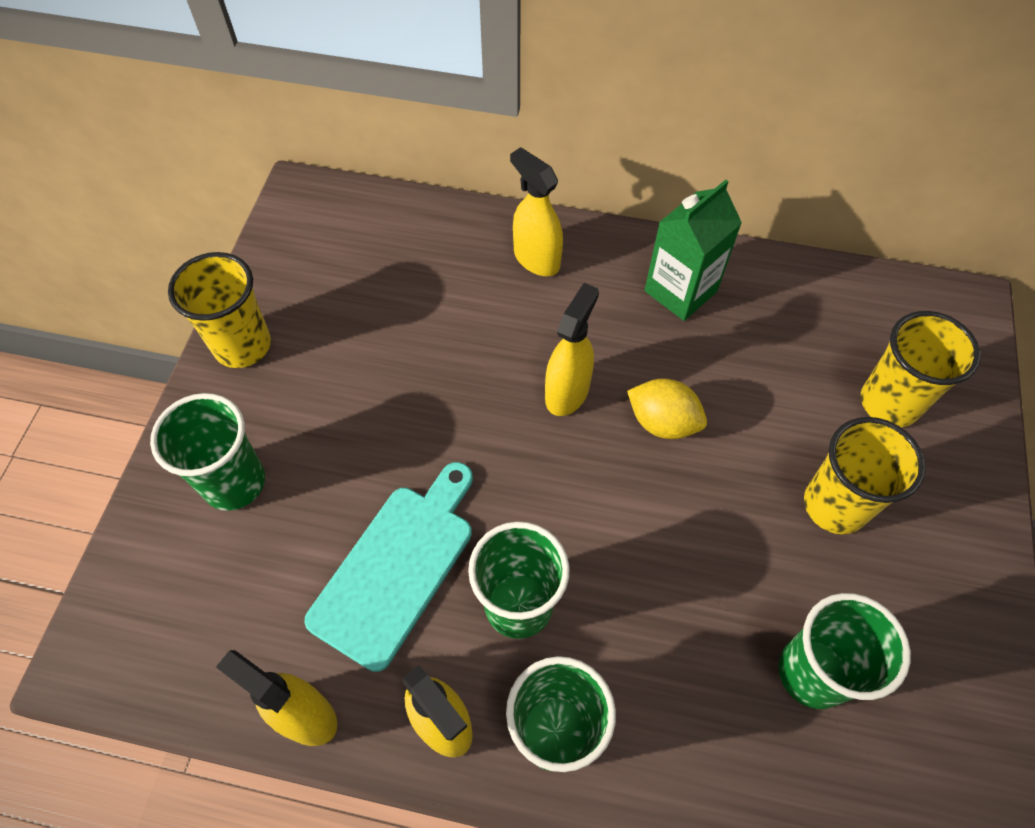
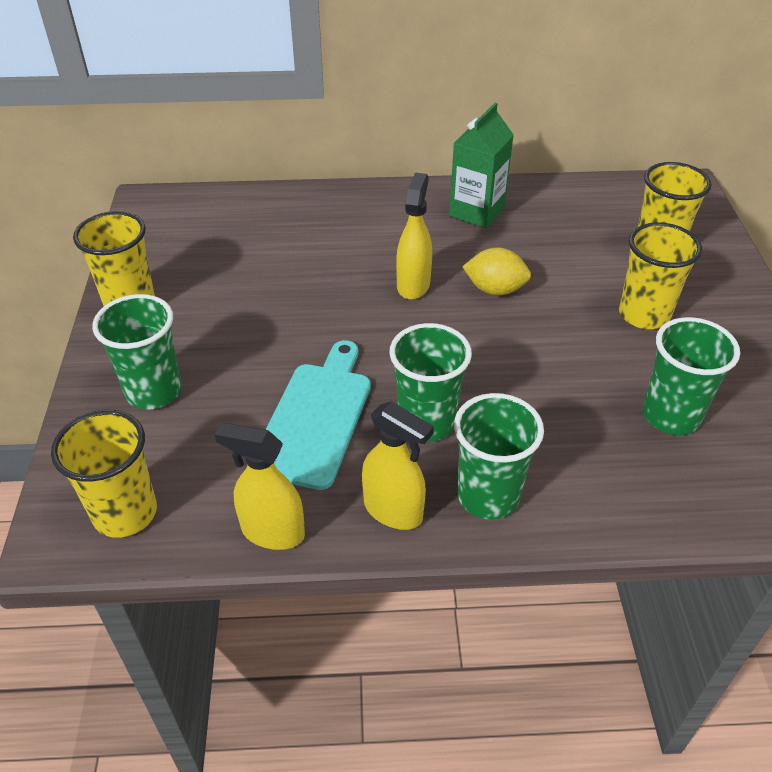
camera: 15 degrees left, 15 degrees down
(161, 646) = (125, 513): none -> yellow cup
(536, 259) = (357, 211): yellow spray bottle -> none

